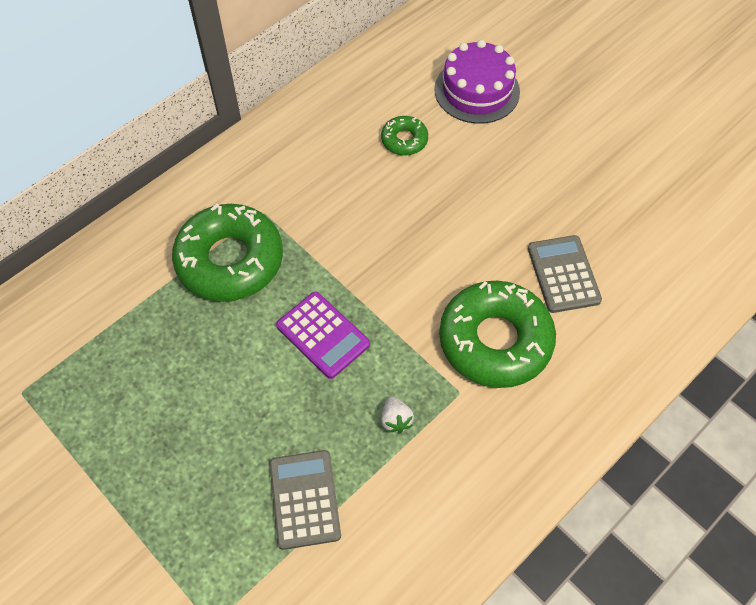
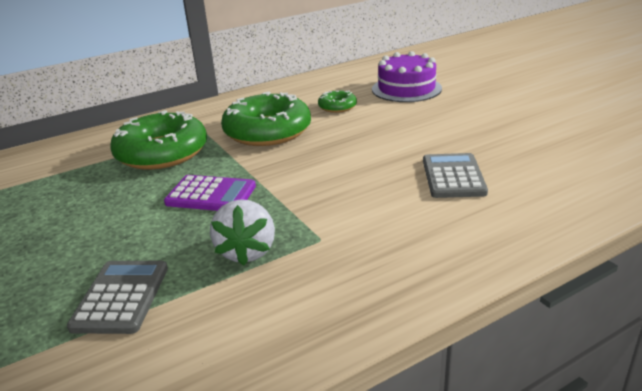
camera: 15 degrees right, 30 degrees down
(323, 335) = (211, 195): purple calculator -> purple calculator turned 45 degrees counterclockwise
(395, 420) = (247, 251): white strawberry -> white strawberry, size x1.81
(495, 340) = (371, 210): green donut -> green donut (267, 131)

